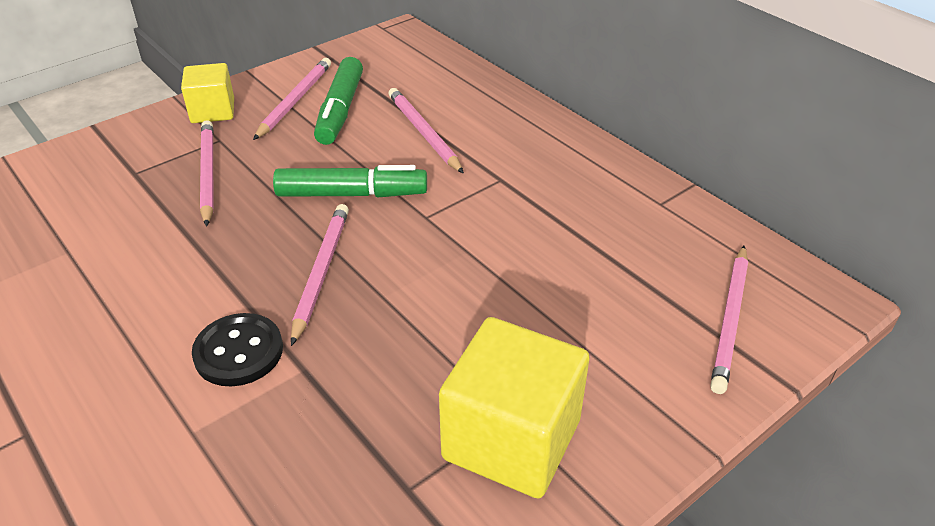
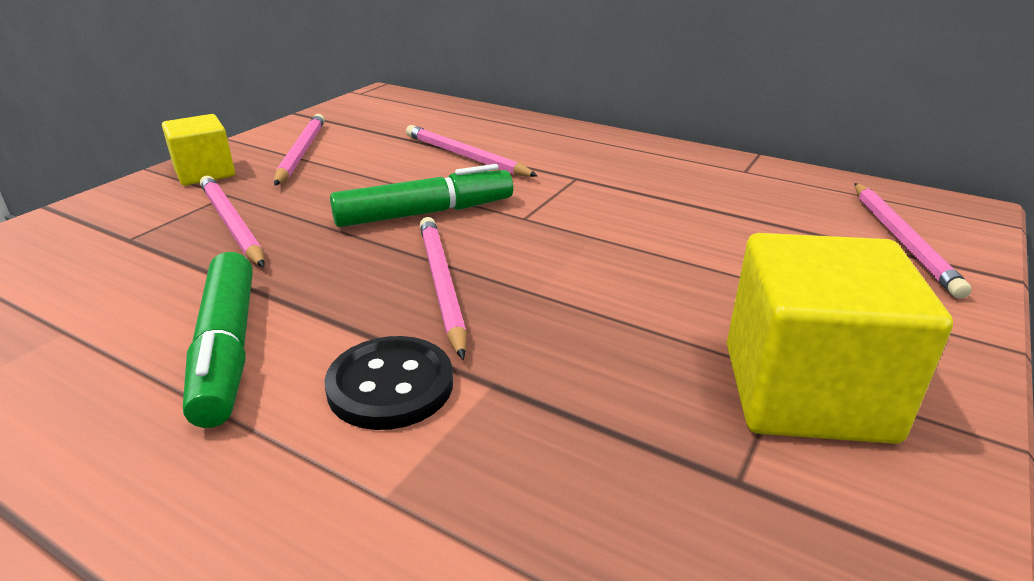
camera: 20 degrees left, 10 degrees down
(340, 110) = (360, 153): green marker -> green marker (227, 349)

